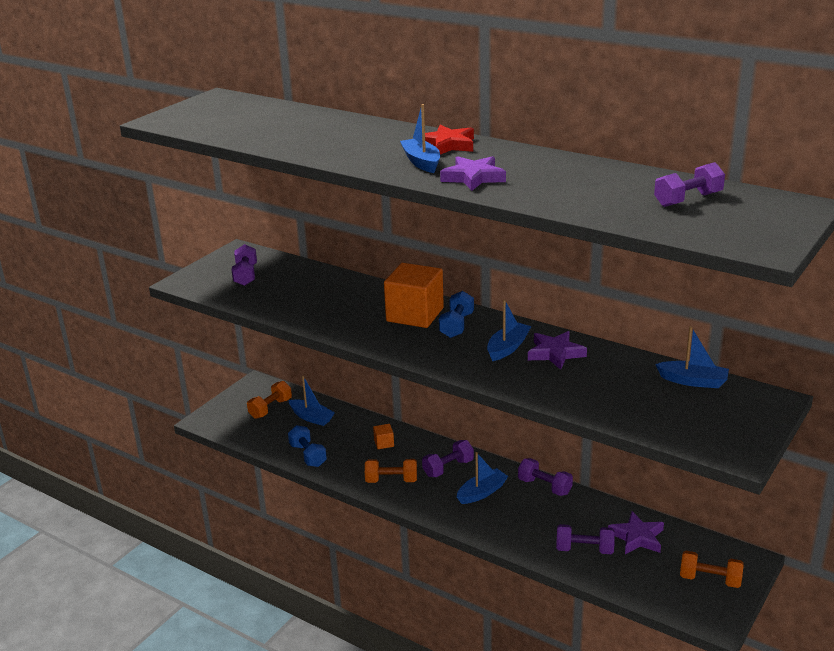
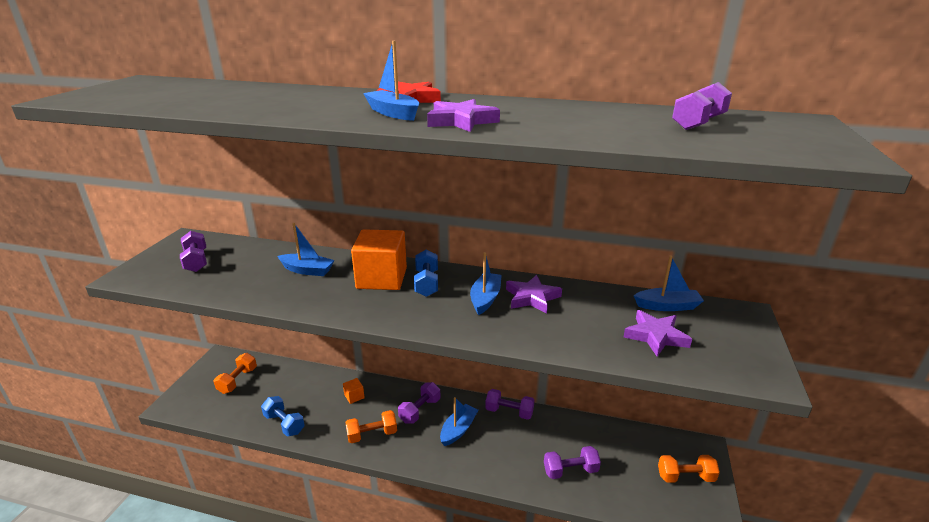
camera: 20 degrees left, 0 degrees up
(311, 417) = (279, 383): blue boat -> blue boat (307, 270)
(637, 537) = (607, 446): purple star -> purple star (655, 336)

